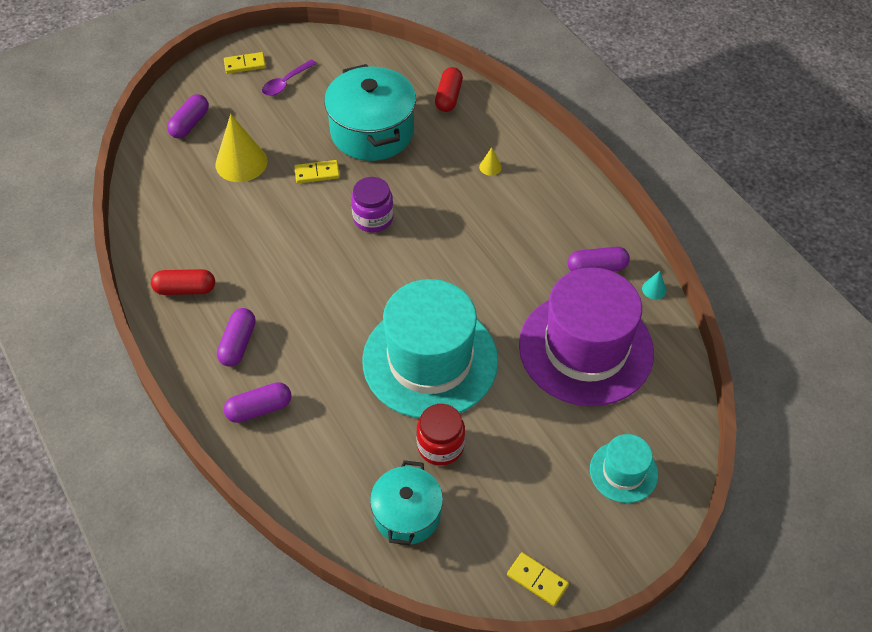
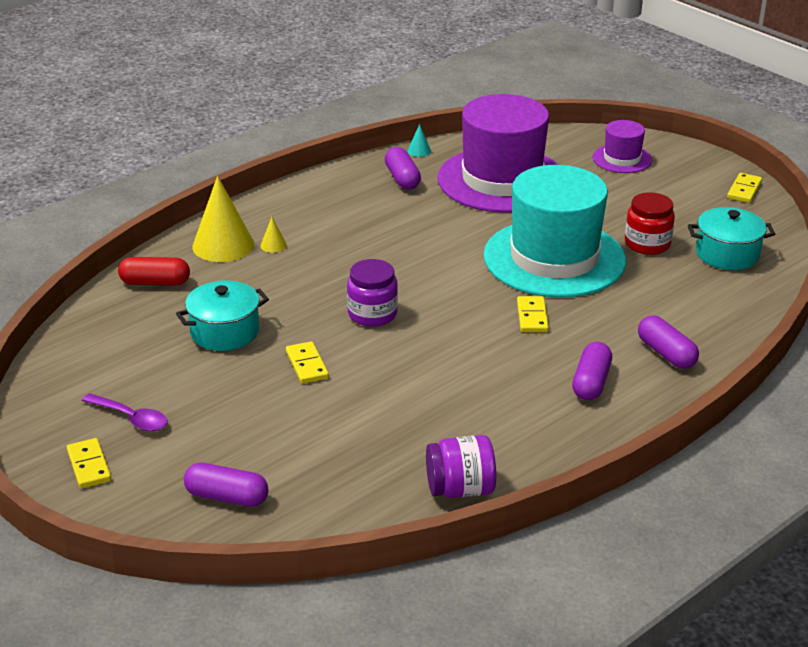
camera: 100 degrees left, 20 degrees down
(149, 239) = (460, 489): none -> purple jar
(185, 289) = (530, 439): red capsule -> none
(238, 344) = (591, 382): purple capsule -> purple capsule turned 75 degrees counterclockwise
(241, 162) = (299, 432): yellow cone -> yellow cone (223, 245)
(341, 323) = (532, 317): none -> yellow domino
(372, 132) = (225, 332): turquoise pot -> turquoise pot, size x0.62
(623, 472) = (622, 159): turquoise hat -> purple hat

